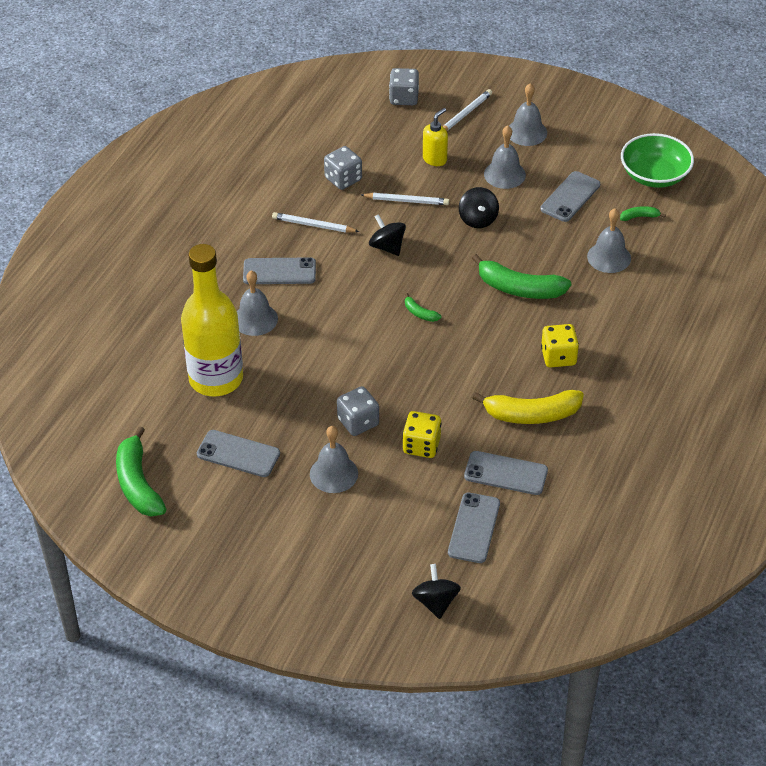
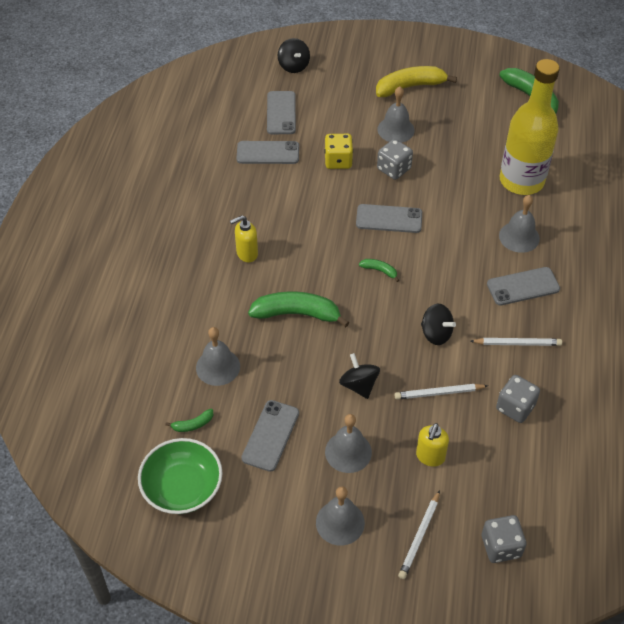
camera: 165 degrees right, 5 degrees up
(238, 454) = (472, 130): grey phone -> grey phone (389, 219)
(532, 414) = (258, 200): yellow banana -> yellow banana (410, 87)
(558, 357) = (246, 254): yellow dice -> yellow soap dispenser

